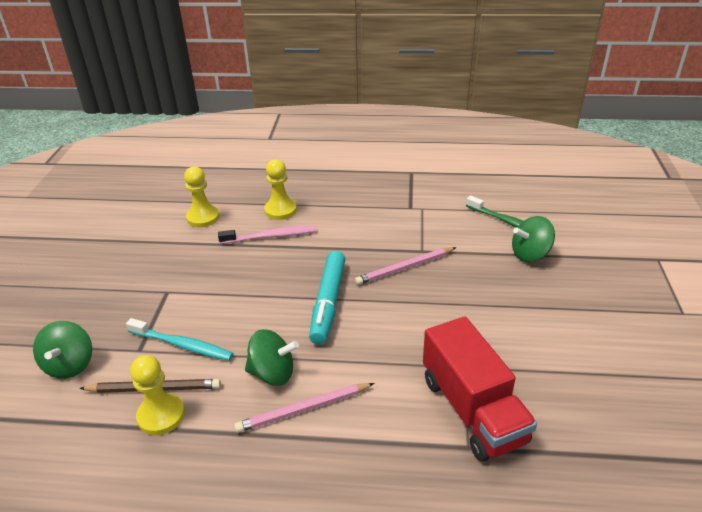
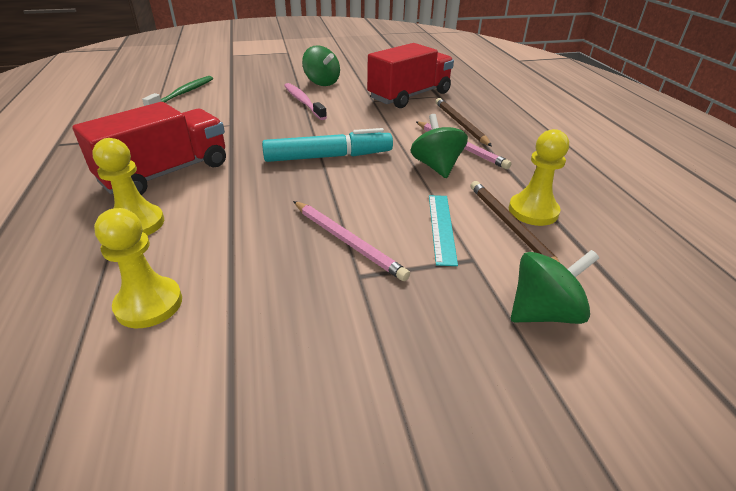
camera: 110 degrees left, 0 degrees up
(182, 345) = (442, 227): turquoise toothbrush -> turquoise ruler
(271, 236) = (209, 217): pink toothbrush -> pink toothbrush (303, 102)
(341, 218) = (166, 173): none -> red truck
(363, 434) = (460, 124): none -> brown pencil
(405, 268) = (261, 129): pink pencil -> pink pencil (347, 241)
(530, 254) = (231, 86): green spinning top -> green spinning top (322, 82)

